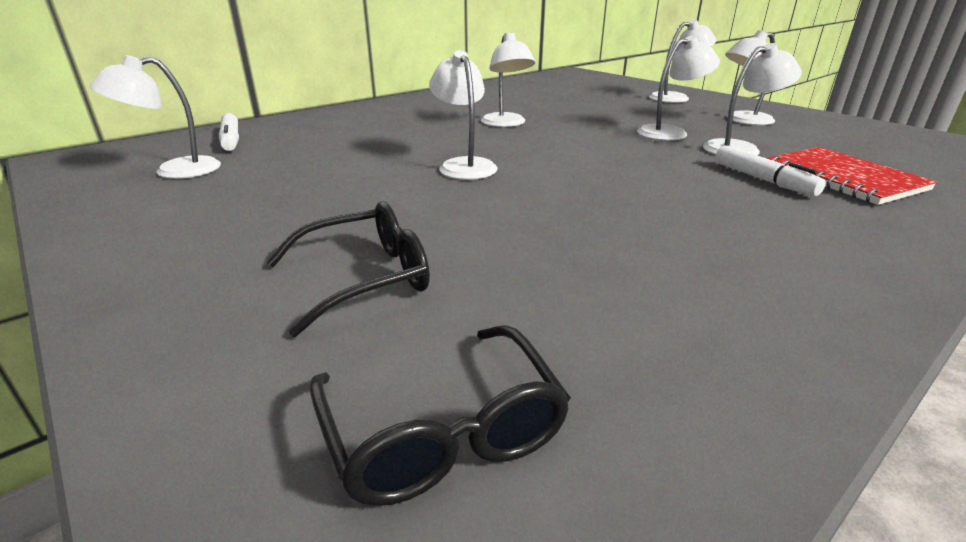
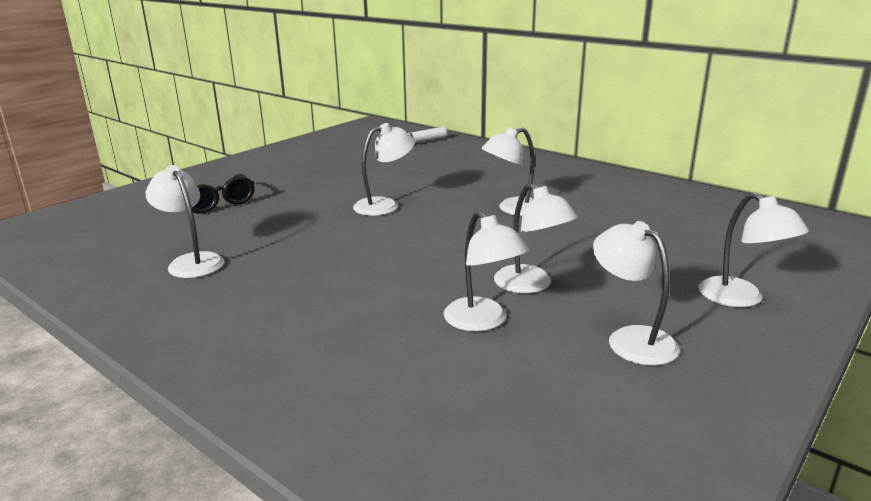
camera: 80 degrees right, 5 degrees down
(174, 171) = (356, 144): white lamp -> white lamp (191, 261)
(443, 431) = (100, 228): black glasses -> none
(763, 180) = (375, 322): white marker -> none
(843, 178) = (391, 372): red notebook -> none

